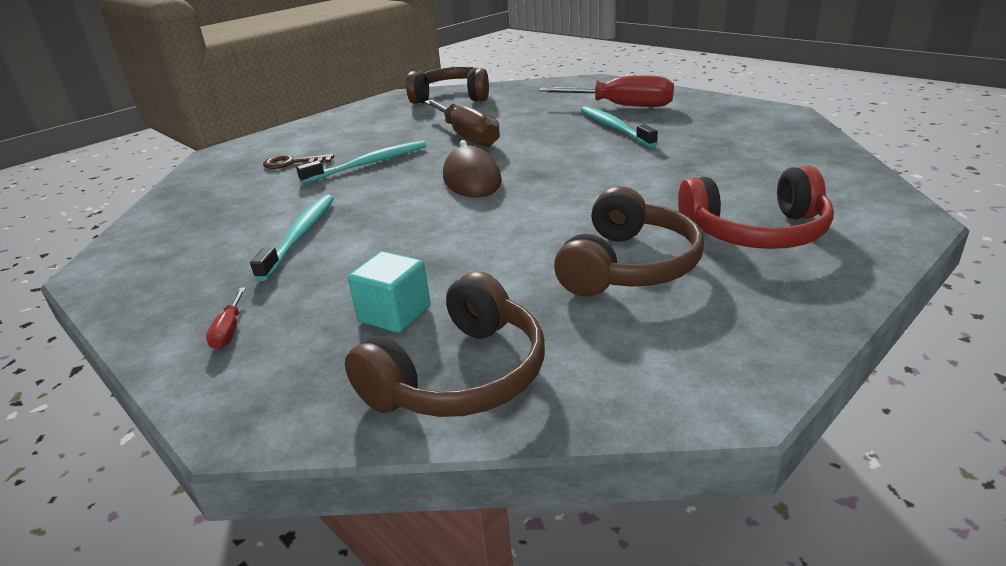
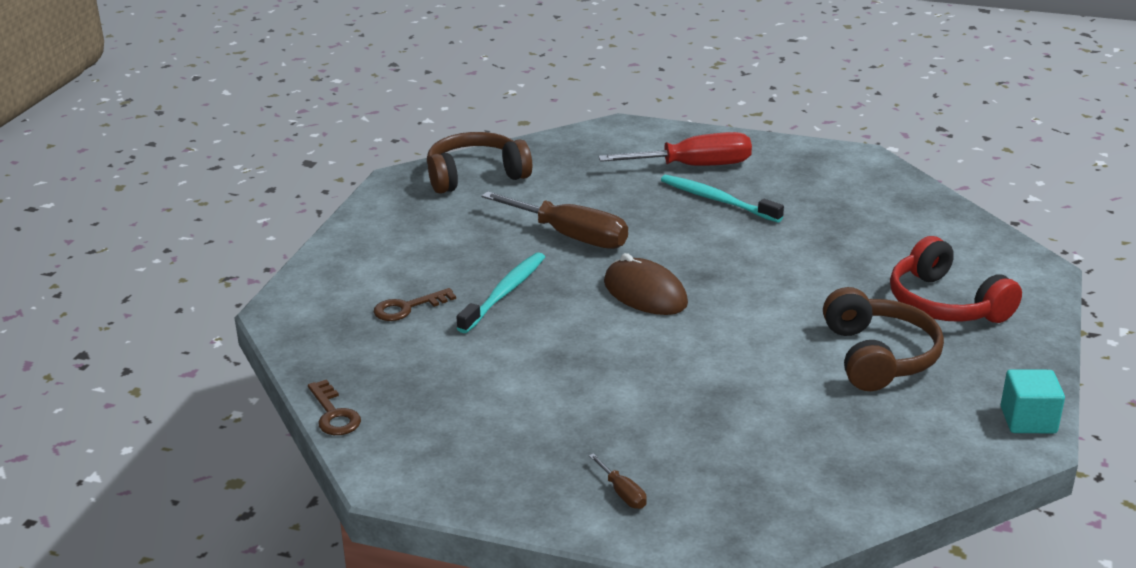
camera: 30 degrees left, 0 degrees up
(140, 219) = (334, 414): none -> brown key
(229, 331) = (622, 493): red screwdriver -> brown screwdriver
(300, 236) = (553, 393): turquoise toothbrush -> none
(394, 314) = (743, 443): turquoise cube -> turquoise cube (1028, 420)
(460, 376) = (849, 474): brown headphones -> none
(756, 232) = (945, 304): red headphones -> red headphones turned 90 degrees clockwise

